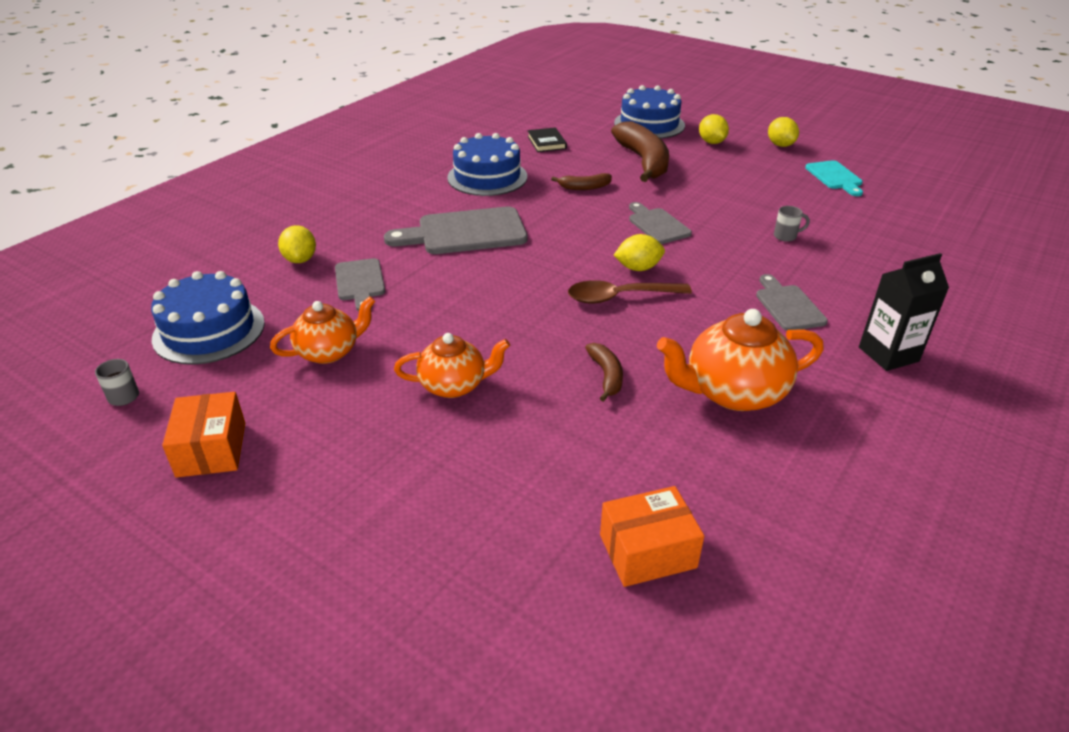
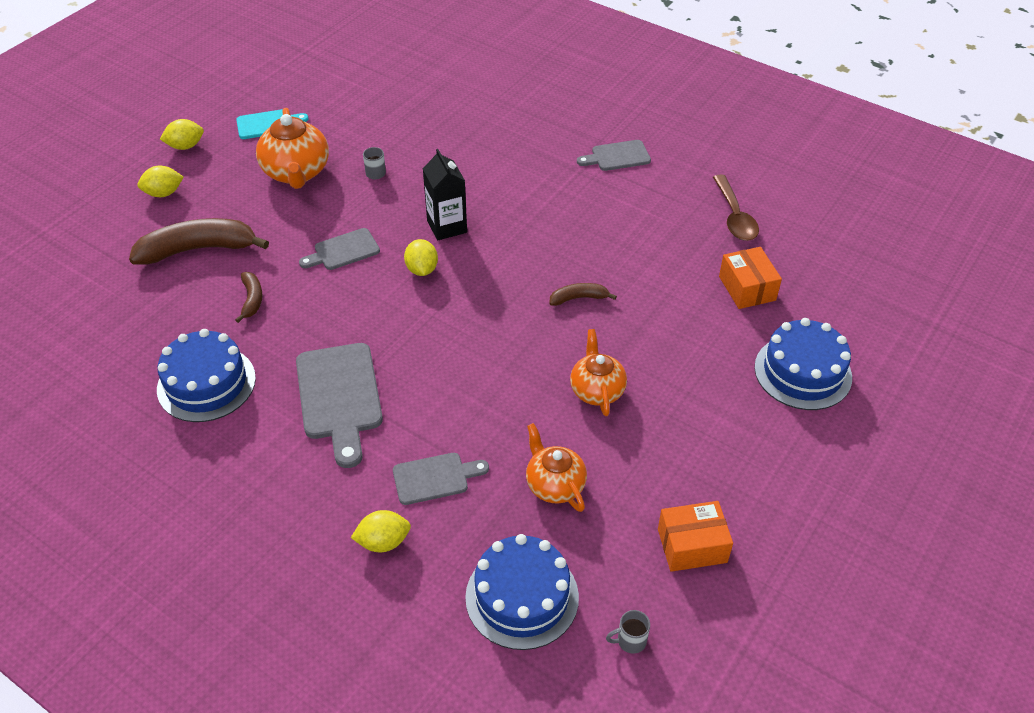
camera: 90 degrees left, 10 degrees up
(546, 142) = (121, 329): black book -> none
(619, 297) = (469, 284): brown spoon -> brown spoon (734, 217)
(649, 124) = (96, 237): blue cake -> blue cake (802, 372)
(733, 392) = (593, 233): orange teapot -> orange teapot (296, 172)
(788, 306) = (484, 189): grey cutting board -> grey cutting board (617, 156)
(888, 354) = (546, 152): black carton -> black carton (447, 226)

